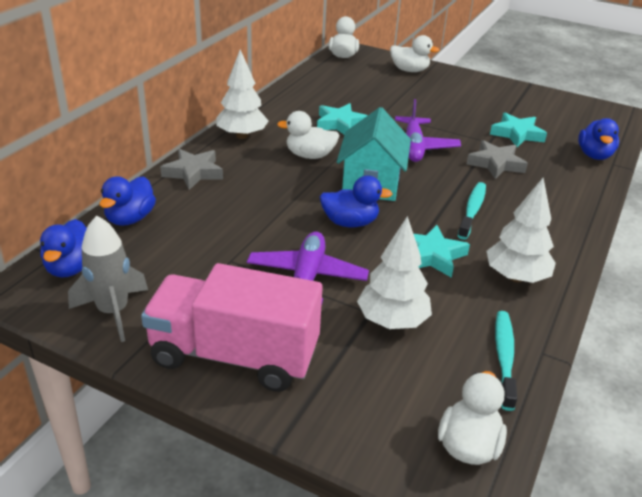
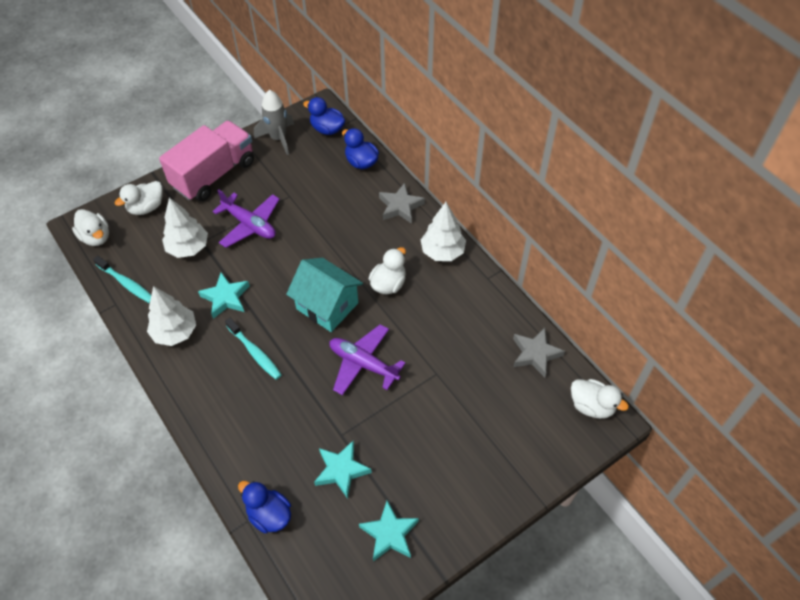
camera: 120 degrees right, 20 degrees up
(340, 124) = (431, 329): turquoise star -> turquoise star (389, 534)
(350, 222) = (288, 270): blue duck -> none
(409, 70) = (527, 456): white duck -> white duck (146, 207)
(496, 164) = (304, 414): grey star -> grey star (535, 354)

